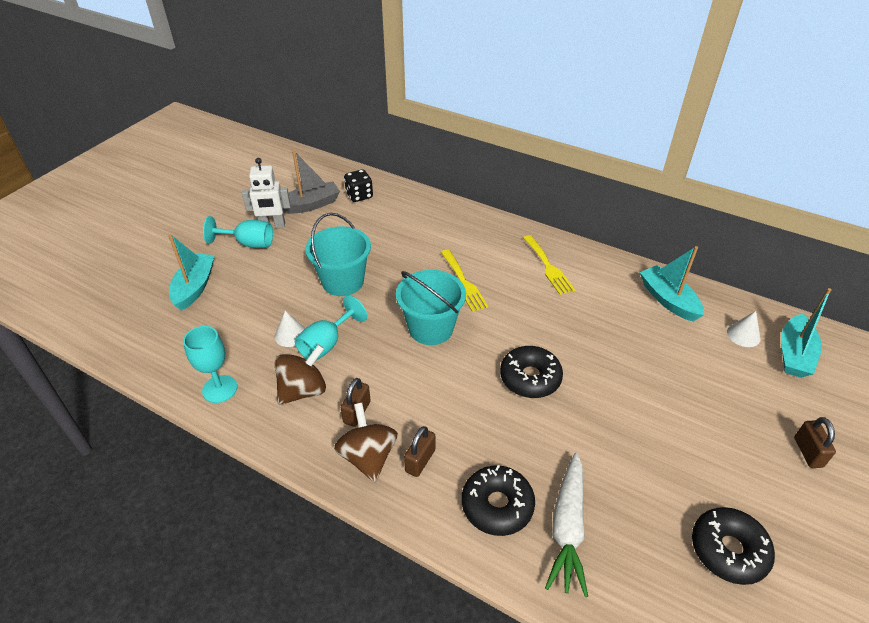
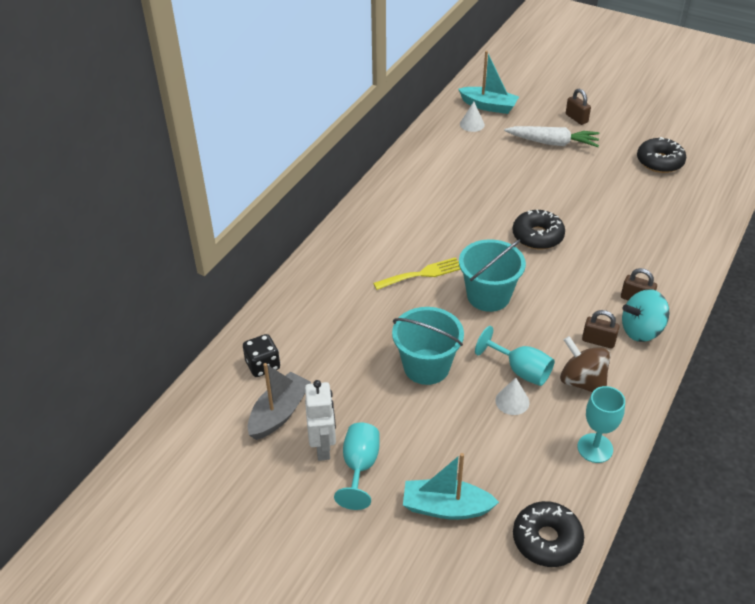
camera: 90 degrees left, 0 degrees up
(310, 205) = (279, 413): grey boat -> grey boat turned 60 degrees clockwise
(368, 456) = (641, 330): brown spinning top -> turquoise spinning top
(497, 505) = (662, 258): black donut -> black donut (546, 539)
(548, 267) = (395, 217): yellow fork -> none
(567, 527) = (667, 226): white carrot -> white carrot (552, 143)
(668, 300) = (435, 154): turquoise boat -> none
(808, 452) = (576, 118): brown padlock -> brown padlock turned 60 degrees clockwise

